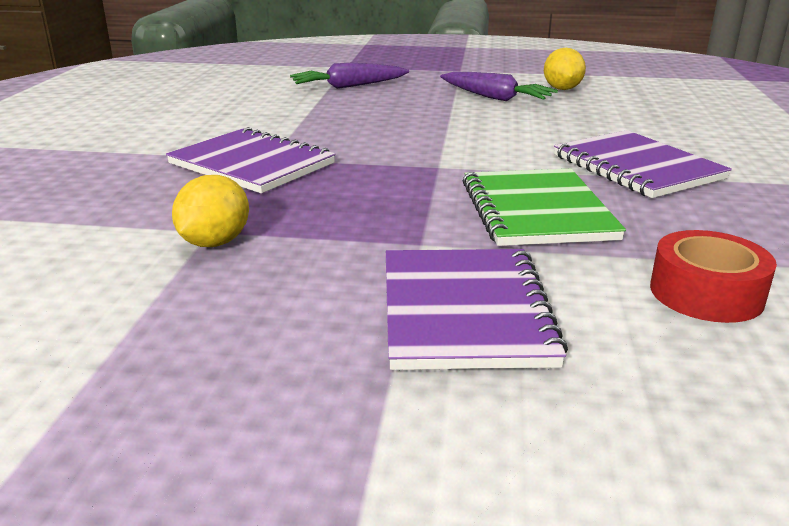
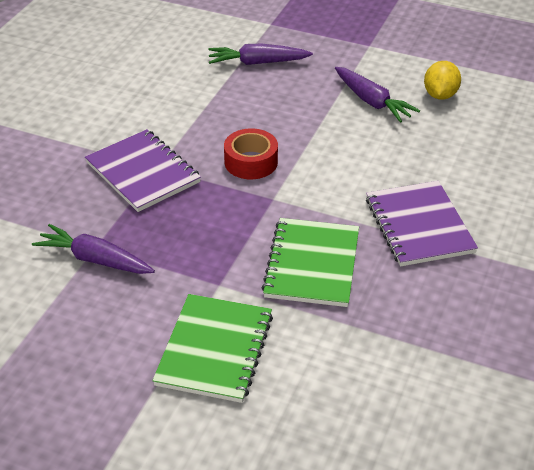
camera: 15 degrees right, 15 degrees up
(215, 242) = (95, 260): yellow lemon -> purple carrot
(464, 311) = (214, 350): purple notebook -> green notebook
(706, 293) = (364, 364): red tape -> red tape (251, 162)

